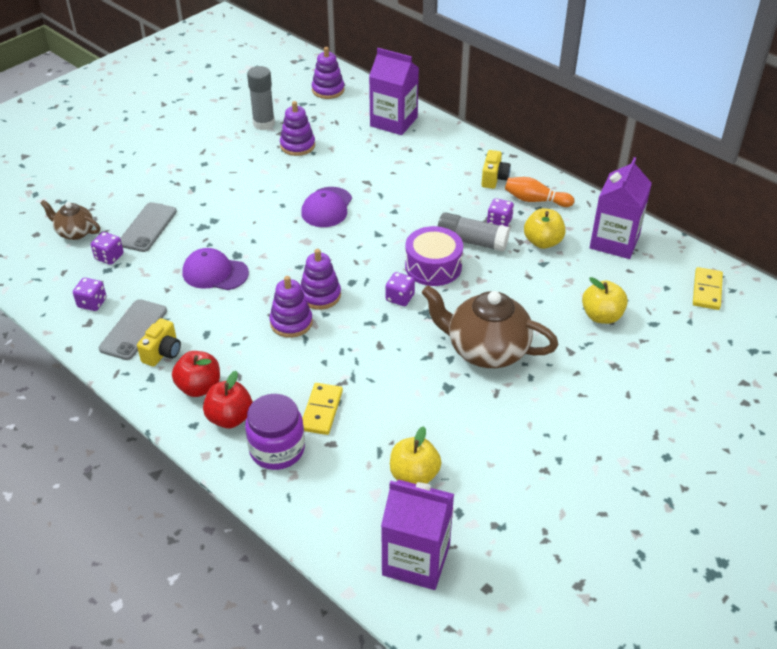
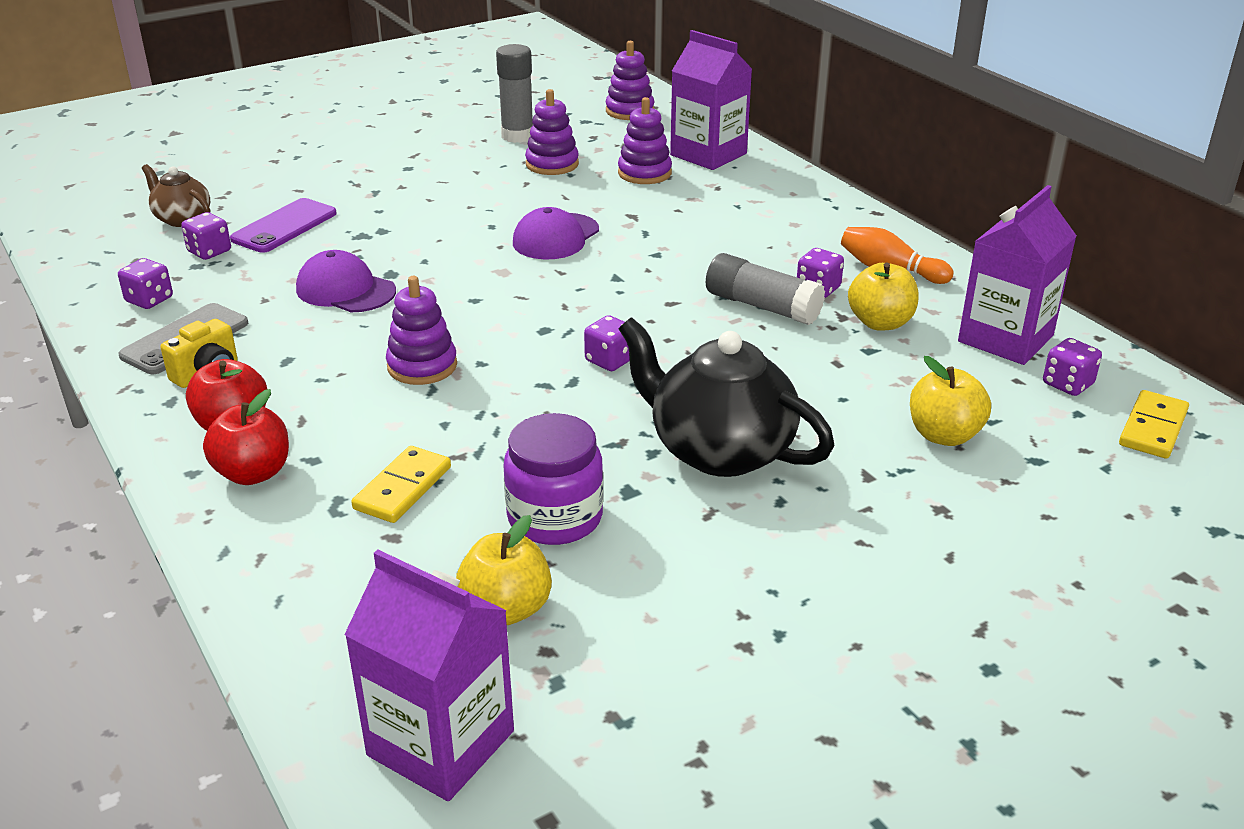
camera: 15 degrees right, 10 degrees down
(147, 227) = (284, 226): grey phone -> purple phone
(277, 449) = (300, 529): purple jar -> purple jar (555, 517)
(320, 295) = (486, 339): purple stacking toy -> purple stacking toy (644, 173)
(433, 266) = (684, 329): purple drum -> none
(486, 350) = (720, 450): brown teapot -> black teapot
(494, 179) = (833, 236): yellow camera -> none
(656, 268) = (1067, 384): none -> purple dice

